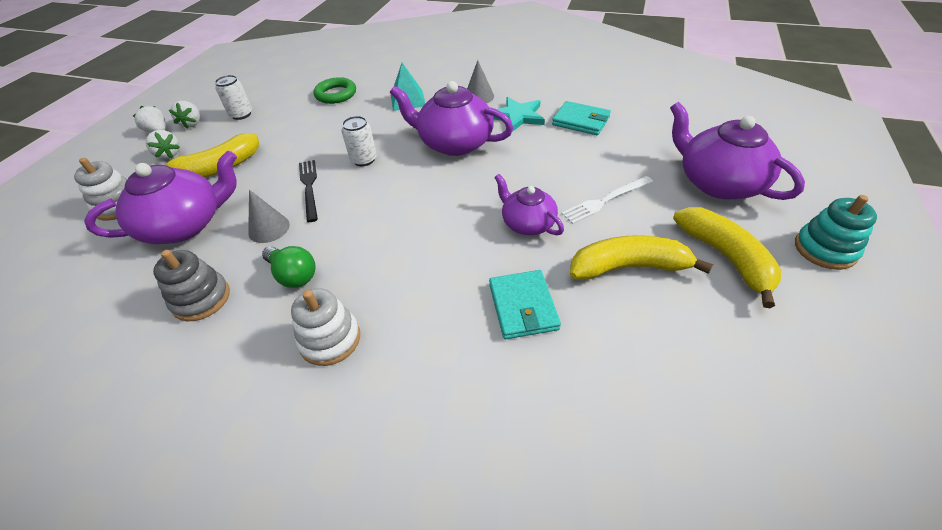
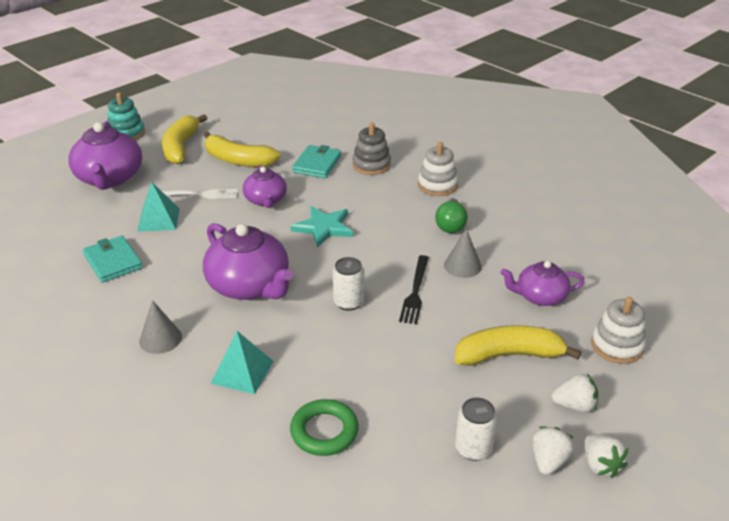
camera: 155 degrees left, 10 degrees down
(169, 154) = (574, 405): white strawberry -> white strawberry turned 105 degrees clockwise
(185, 225) = (540, 296): purple teapot -> purple teapot, size x0.60
(201, 299) = (520, 232): grey stacking toy -> grey stacking toy (371, 165)
(293, 275) = (450, 225): green light bulb -> green light bulb turned 150 degrees counterclockwise
(517, 116) = (158, 292): turquoise star -> turquoise star (323, 228)
(600, 163) = (158, 219): none -> turquoise pyramid

